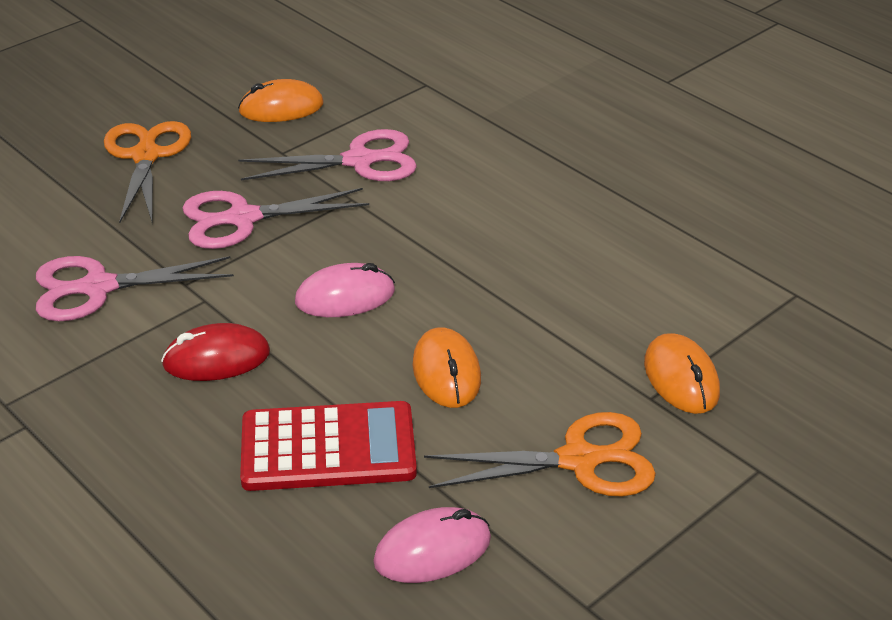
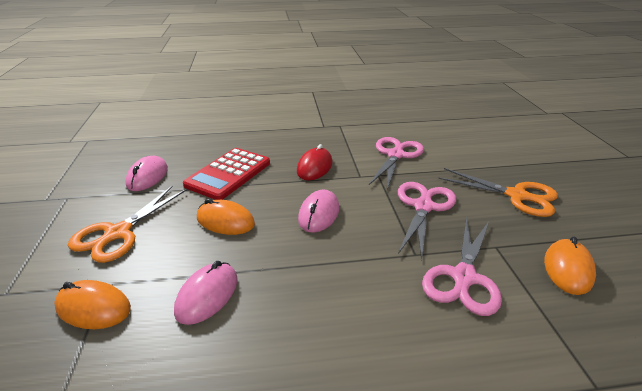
camera: 125 degrees right, 5 degrees down
(571, 309) = (207, 295): none -> pink mouse

